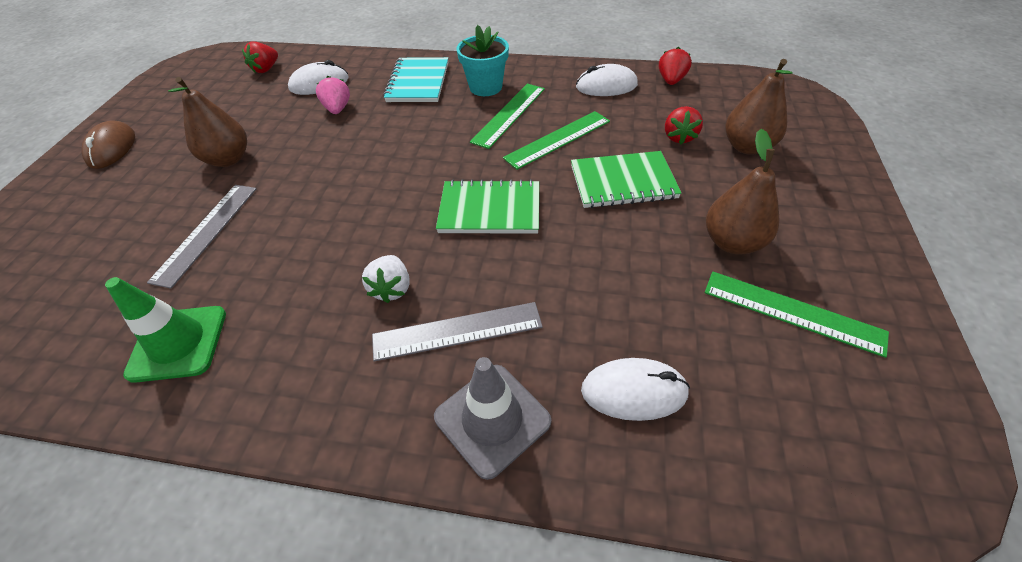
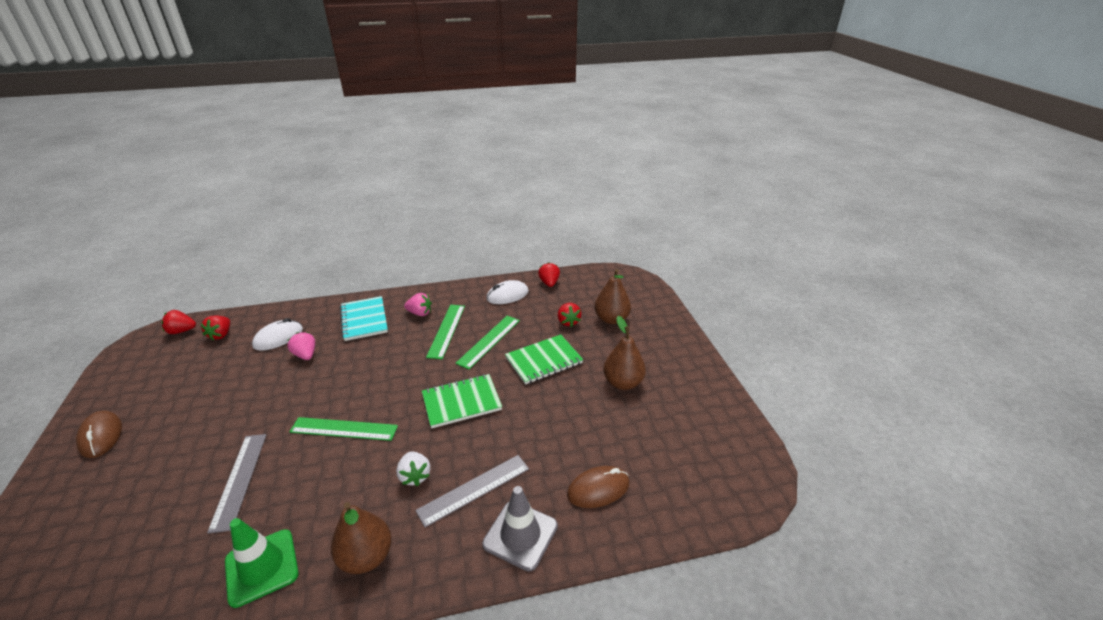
camera: 25 degrees left, 15 degrees down
(228, 159) = (227, 417): brown pear -> brown pear (366, 557)
(233, 58) = (181, 331): none -> red strawberry
(485, 87) = (420, 313): turquoise flower pot -> pink strawberry
(634, 391) = (598, 489): white mouse -> brown mouse
(792, 312) = (668, 415): green ruler -> green ruler (344, 429)

